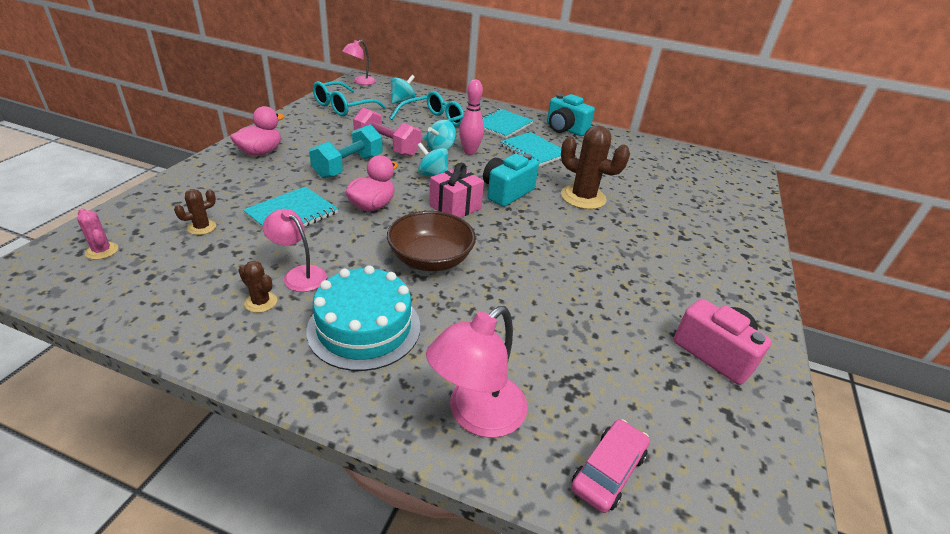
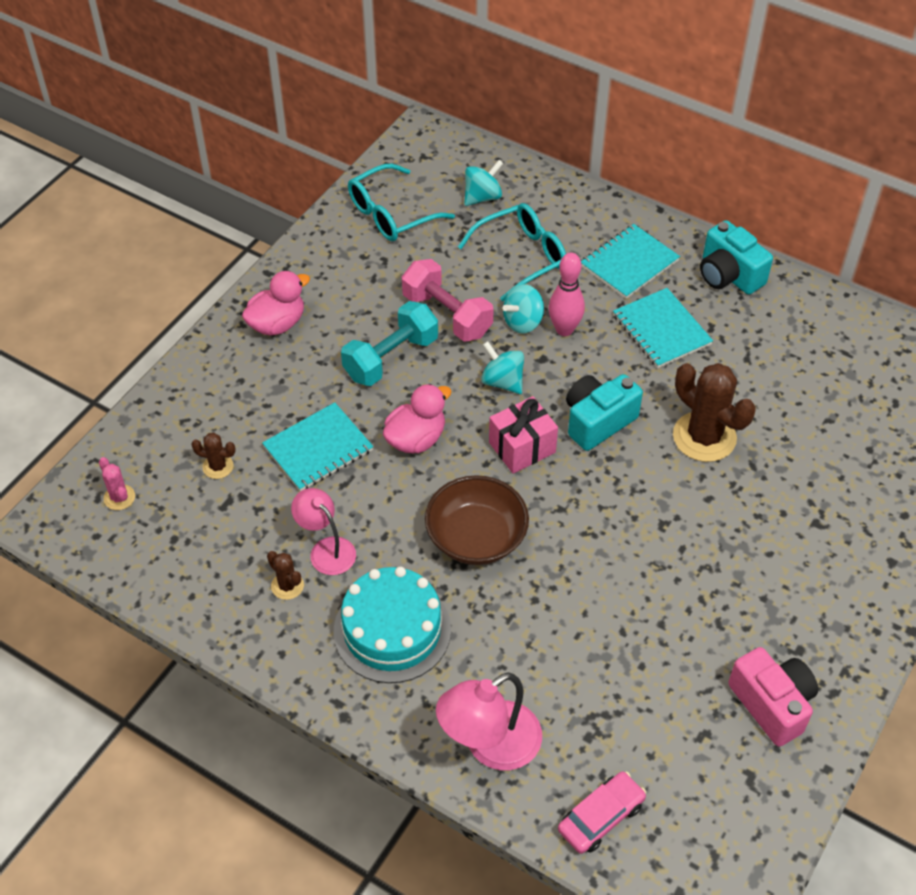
camera: 15 degrees right, 15 degrees up
(202, 227) = (218, 466): brown cactus -> brown cactus turned 45 degrees clockwise
(360, 82) = (421, 142): pink lamp -> none

